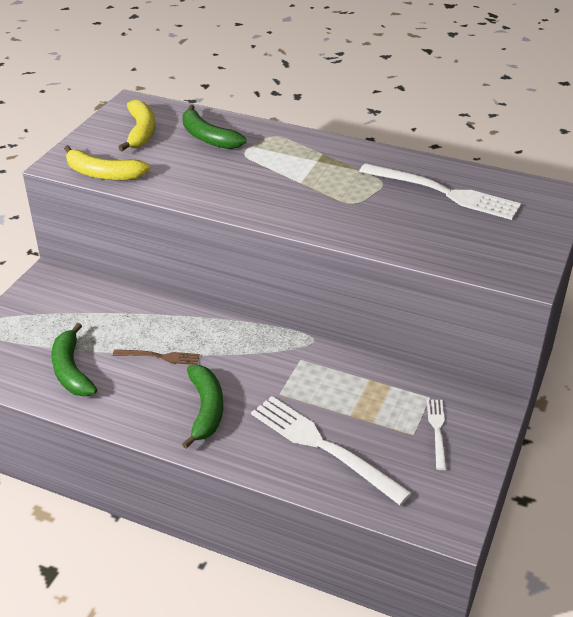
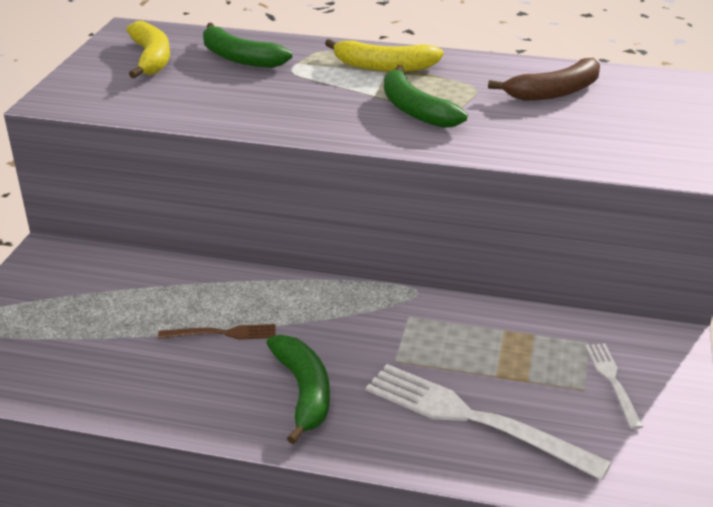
camera: 10 degrees left, 5 degrees down
(71, 370) = (105, 364): green banana -> green banana (415, 110)
(103, 174) = (114, 106): yellow banana -> yellow banana (384, 67)
(443, 193) = (554, 92): white fork -> brown banana

